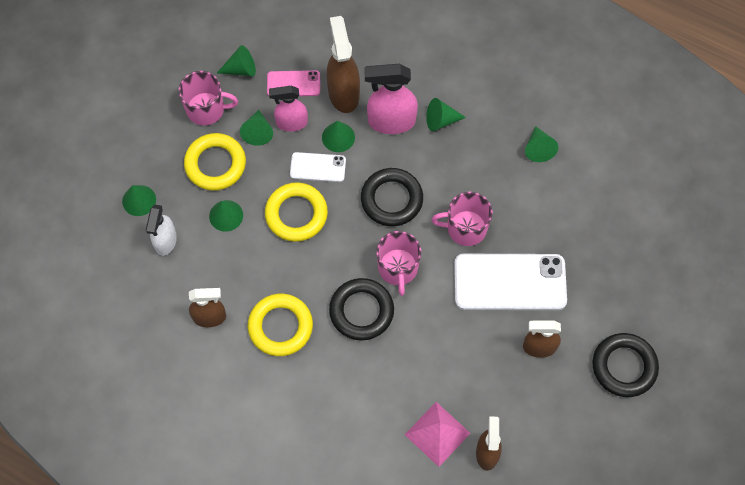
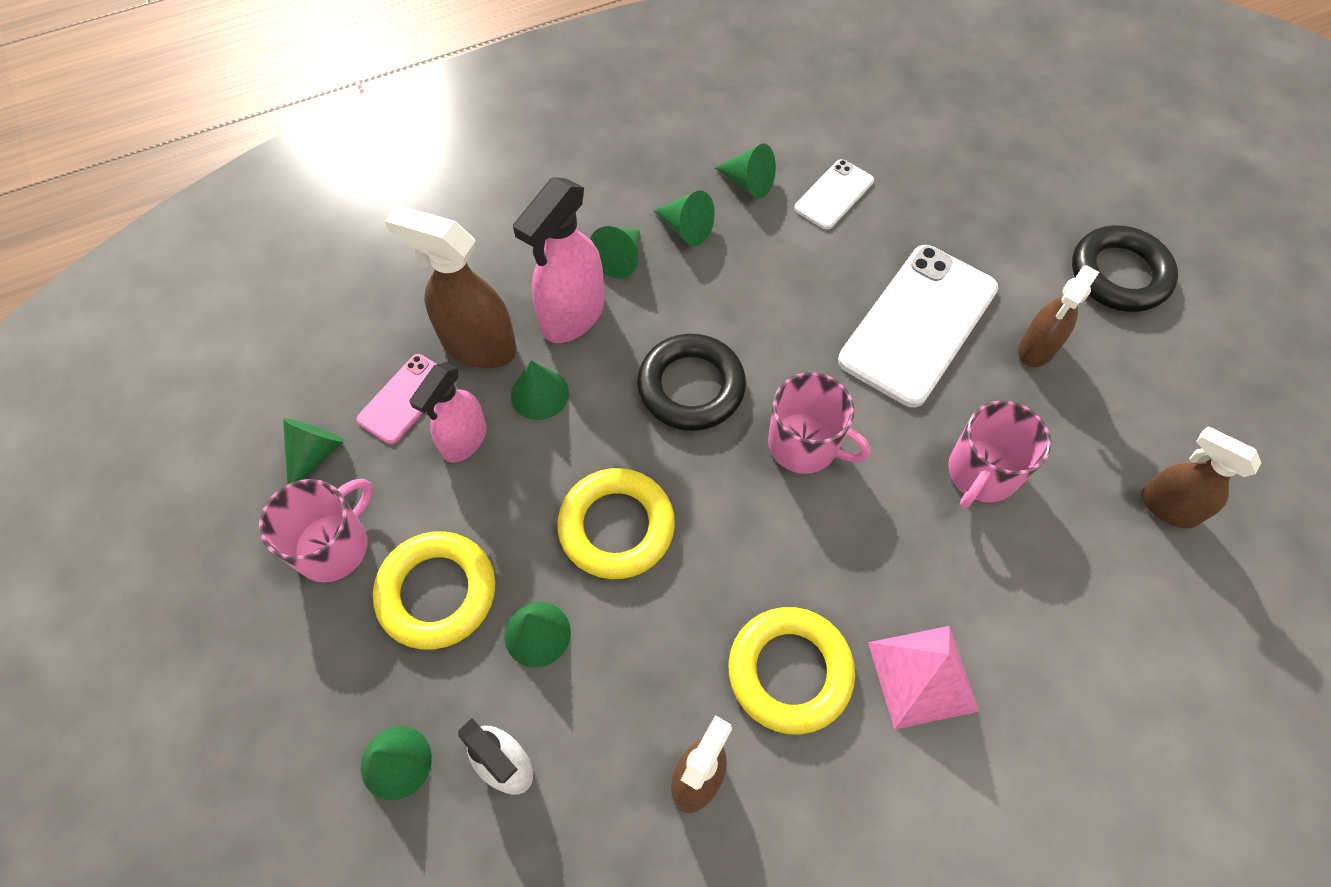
camera: 55 degrees left, 5 degrees down
(258, 132) = (438, 495): green cone -> green cone (686, 228)
(318, 167) = (564, 450): white phone -> white phone (834, 195)
(361, 311) = (840, 535): black ring -> none
(437, 434) = (1103, 554): pink pyramid -> pink pyramid (922, 676)
(465, 228) = (802, 326): pink mug -> pink mug (981, 473)

